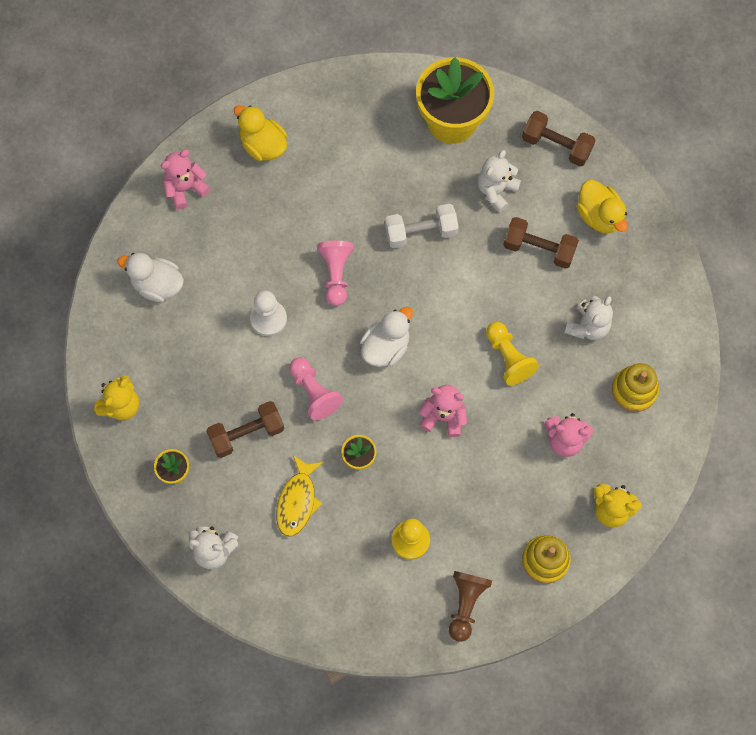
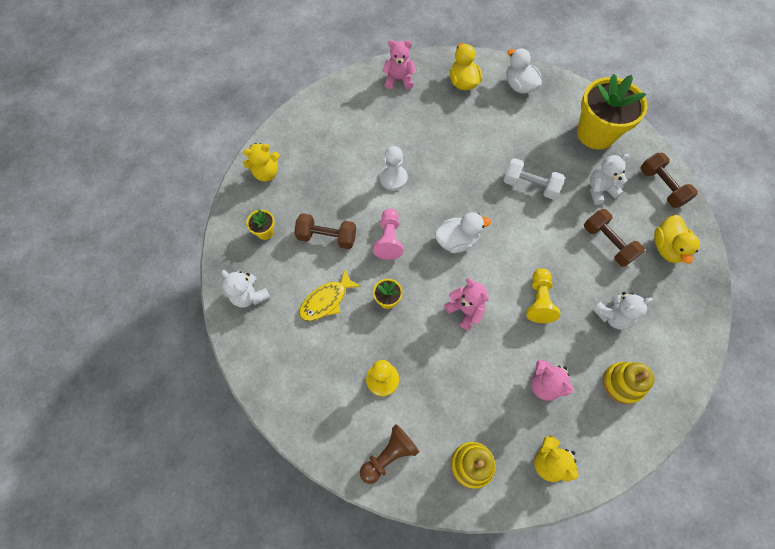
camera: 35 degrees right, 5 degrees down
(157, 285) = (341, 120): white duck -> white duck (519, 86)
(336, 274) = (455, 178): pink pawn -> none

